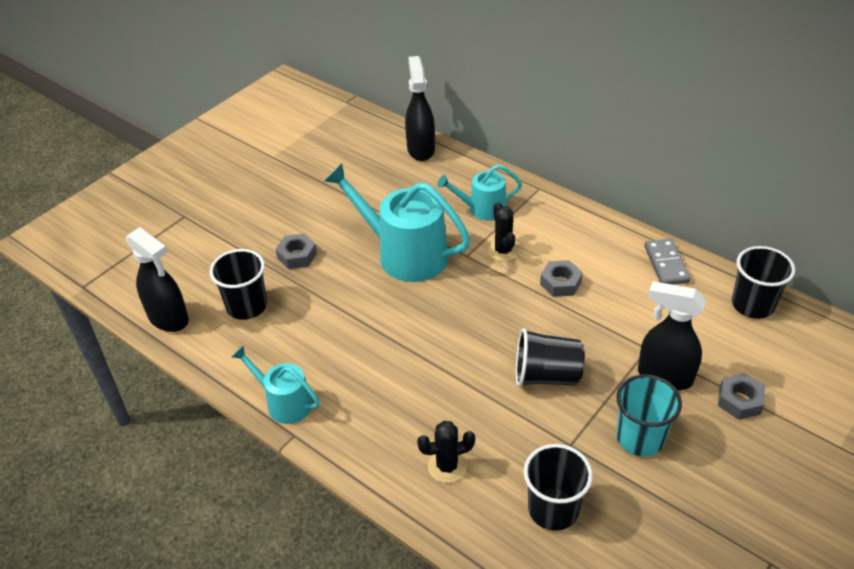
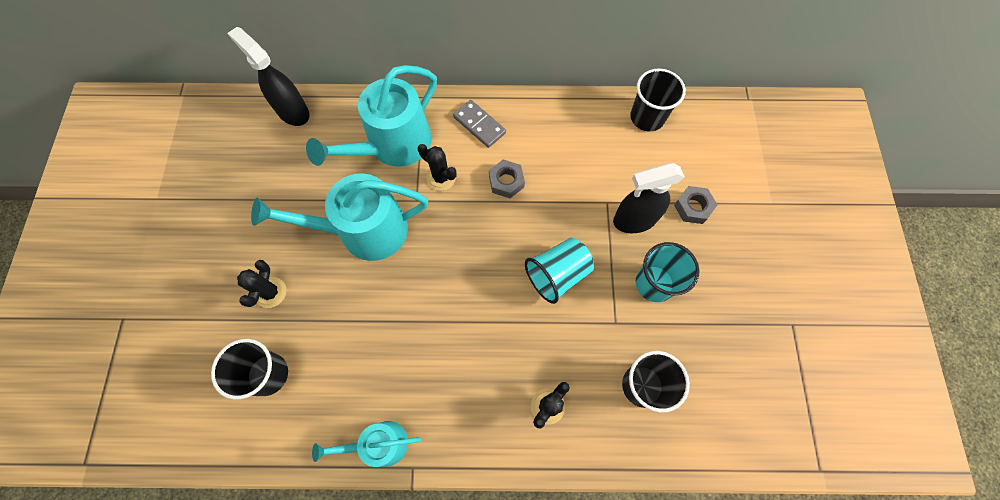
camera: 40 degrees left, 25 degrees up
(169, 318) = (204, 437): black spray bottle -> none
(297, 256) = (271, 292): grey nut -> black cactus
(482, 209) = (393, 145): turquoise watering can -> turquoise watering can, size x1.78
(546, 376) = (557, 275): black cup -> turquoise cup
(666, 264) = (567, 116): grey domino -> grey domino (479, 125)

